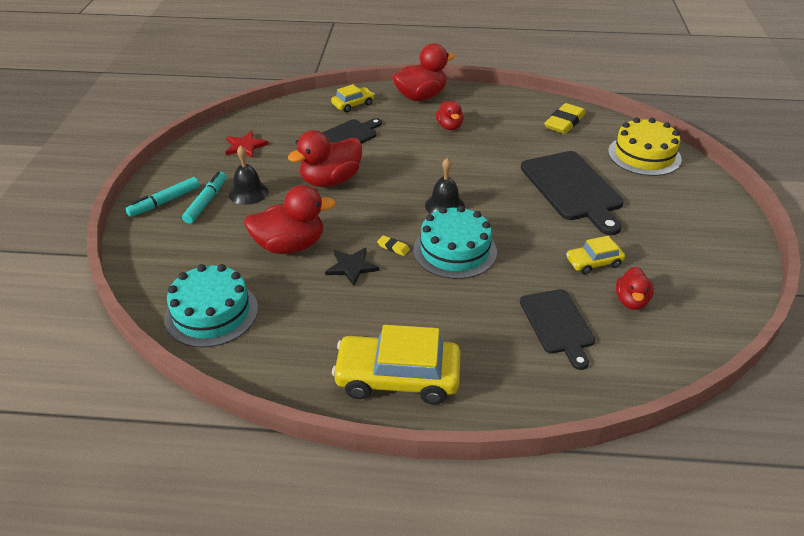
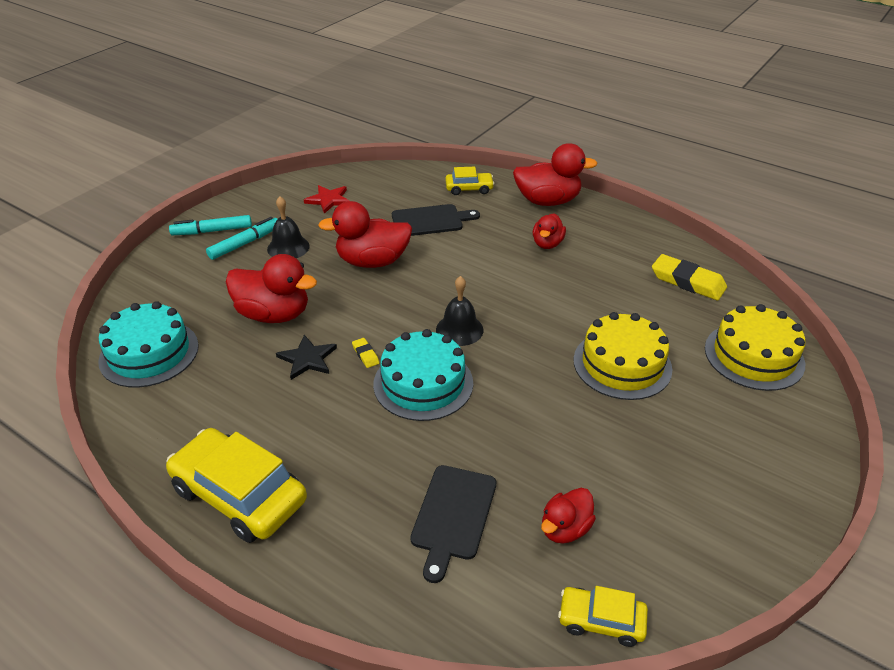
camera: 30 degrees right, 0 degrees up
(564, 122) = (687, 281): yellow eraser -> yellow eraser turned 60 degrees clockwise
(572, 189) = (622, 364): black cutting board -> yellow cake
(594, 262) = (564, 462): yellow car -> yellow car (601, 621)

